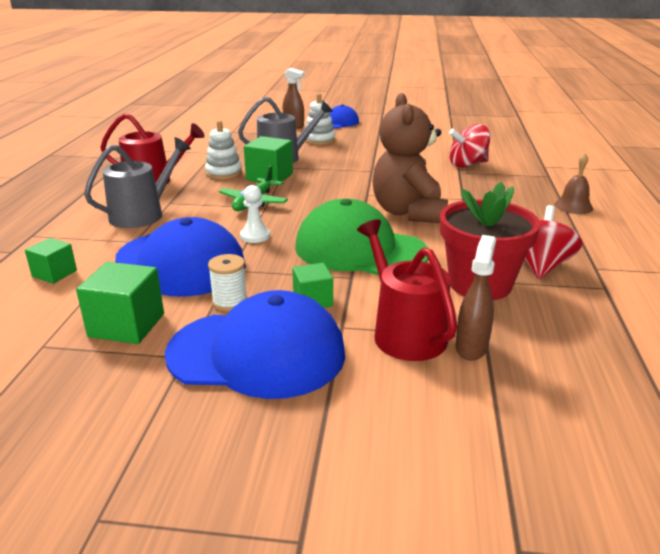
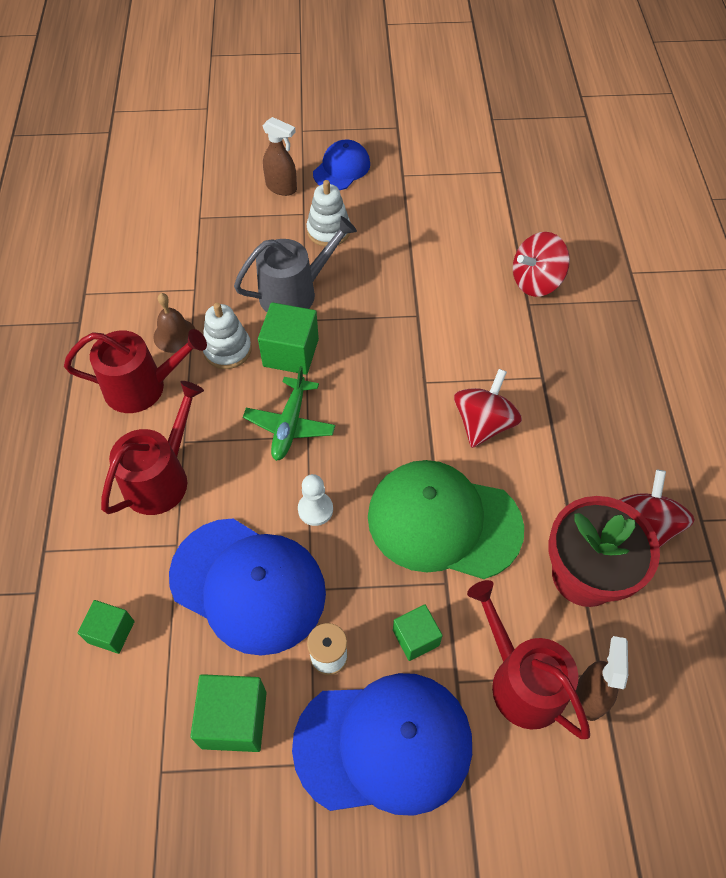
camera: 10 degrees left, 30 degrees up
(142, 214) = (161, 478): grey watering can -> red watering can
(408, 212) = (483, 423): brown teddy bear -> red spinning top
(573, 206) = (672, 378): brown bell -> brown bell (174, 335)

